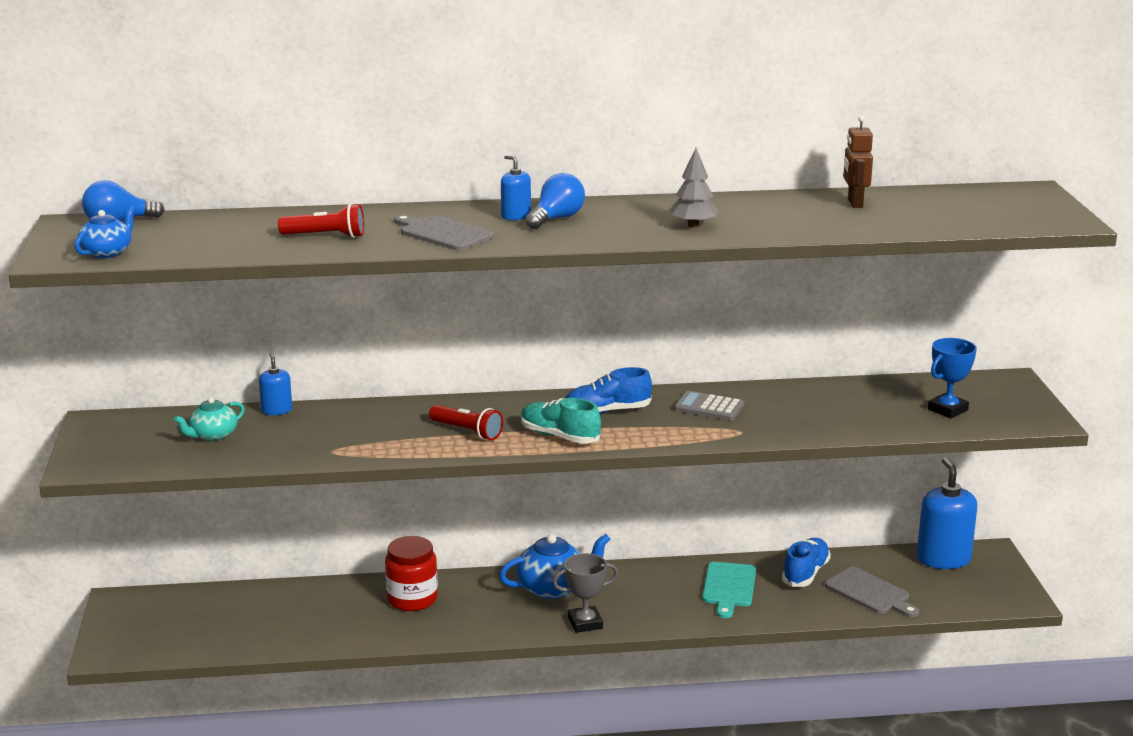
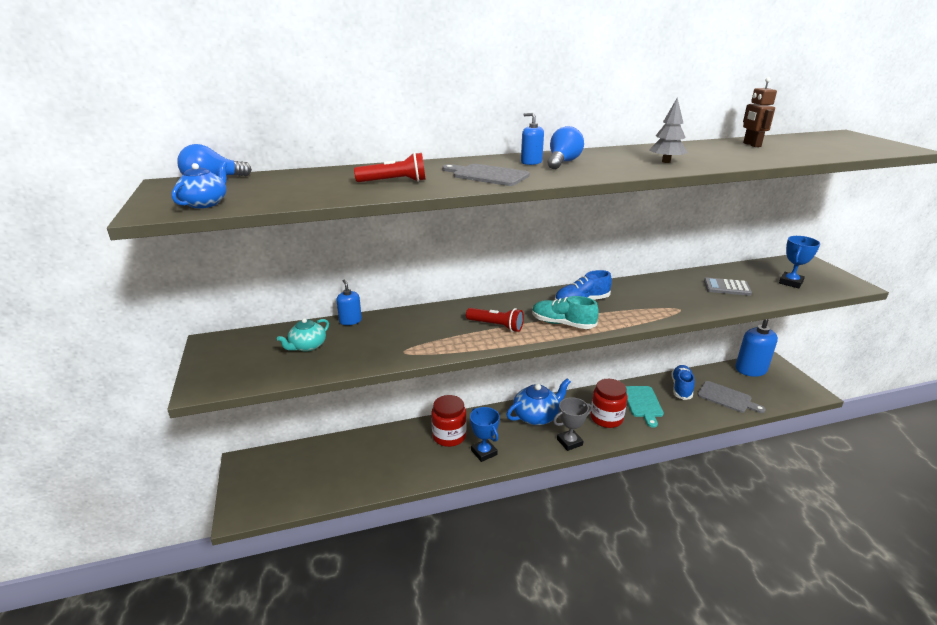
camera: 10 degrees left, 5 degrees up
(454, 623) = (484, 452): none -> blue trophy
(659, 600) = (606, 418): none -> red jar
(709, 407) = (645, 293): grey calculator -> grey calculator (727, 287)

